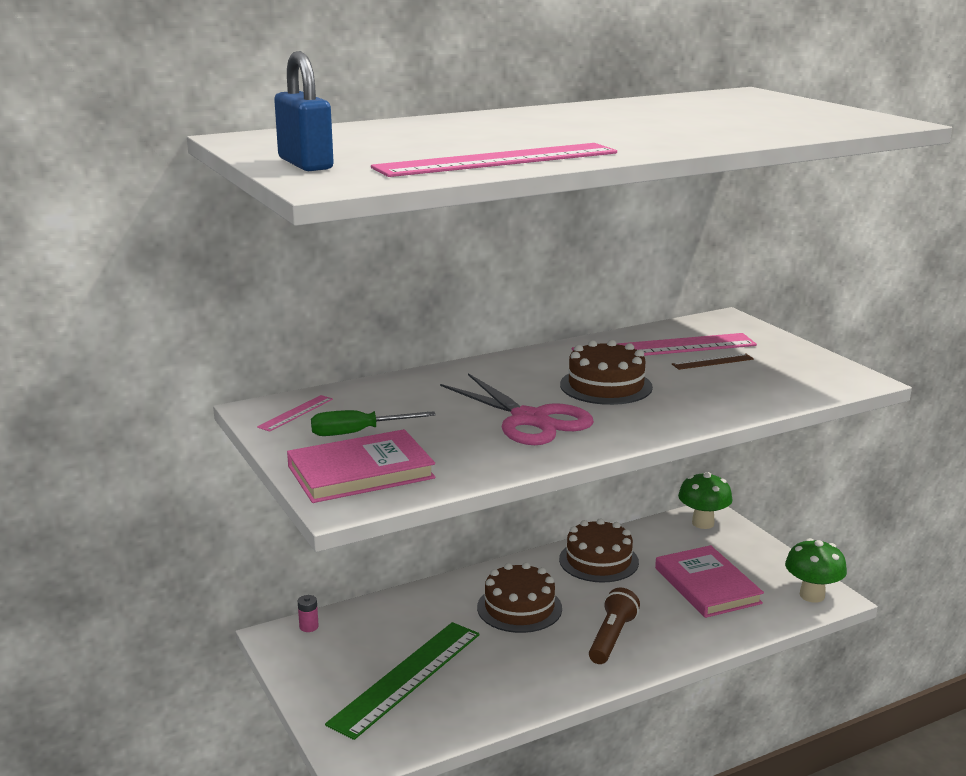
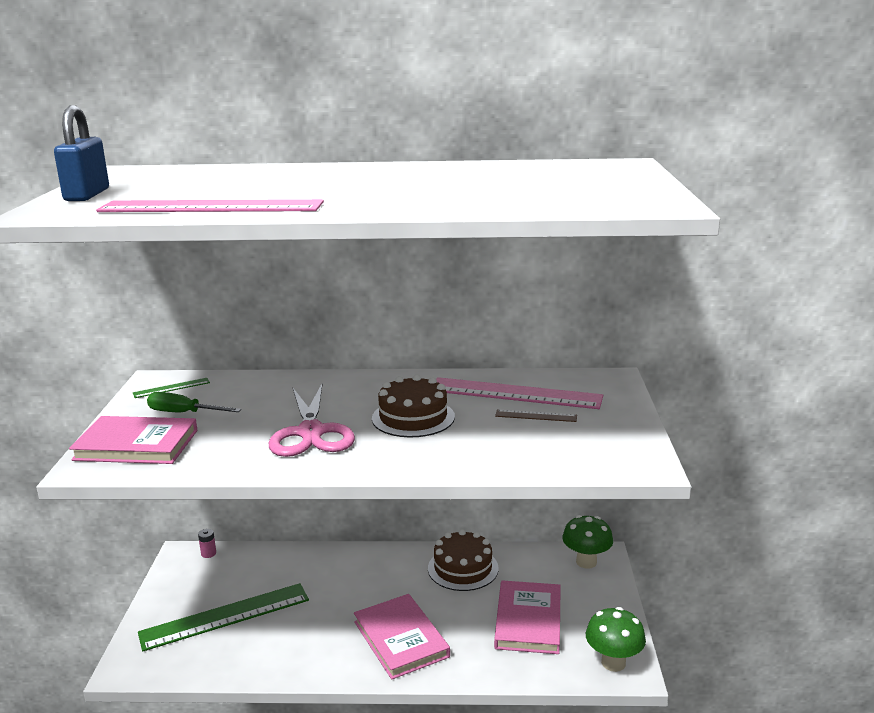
camera: 30 degrees right, 0 degrees up
(296, 413) = (171, 388): pink ruler -> green ruler
(519, 608) = (360, 588): brown cake -> none
(612, 638) = (401, 639): brown flashlight -> pink book

